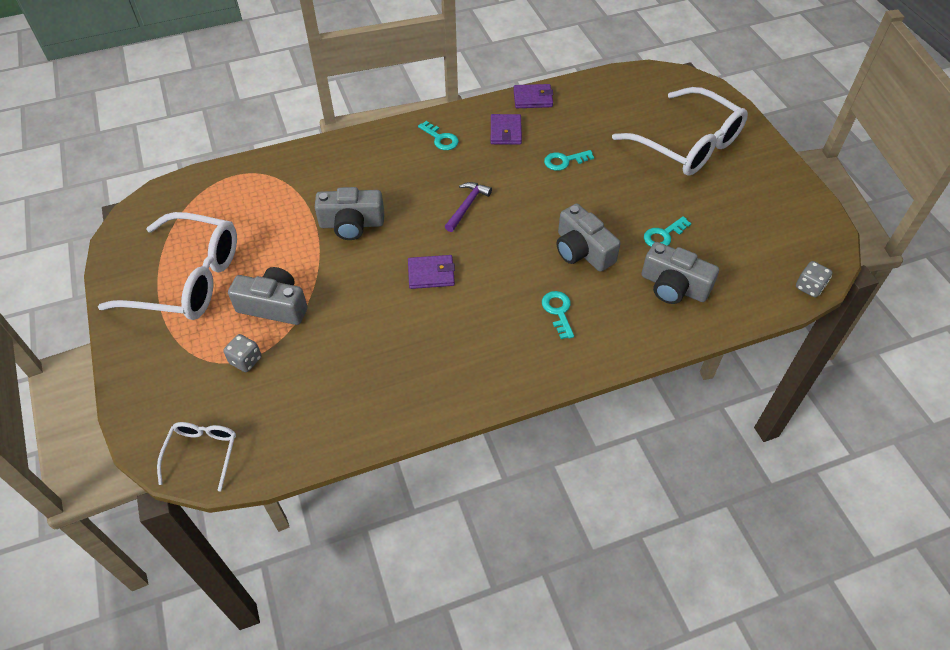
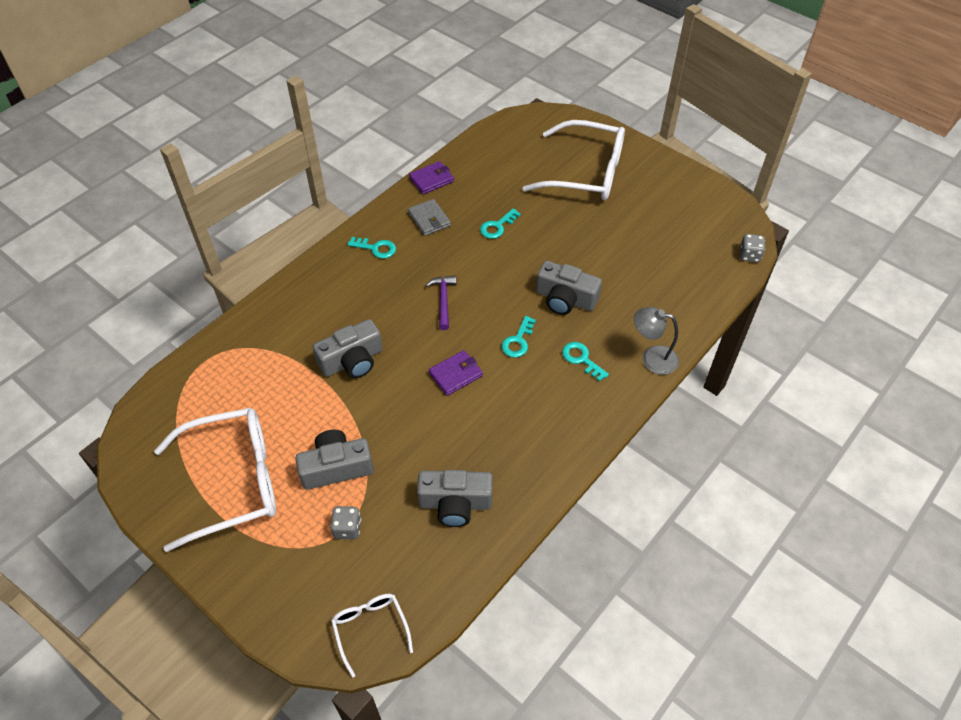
camera: 30 degrees left, 0 degrees up
(505, 132) = (429, 219): purple wallet -> grey wallet
(630, 341) = (652, 358): none -> grey lamp
(663, 235) = (618, 259): turquoise key -> turquoise key (518, 341)
(673, 286) = (654, 298): grey camera -> grey camera (455, 503)

